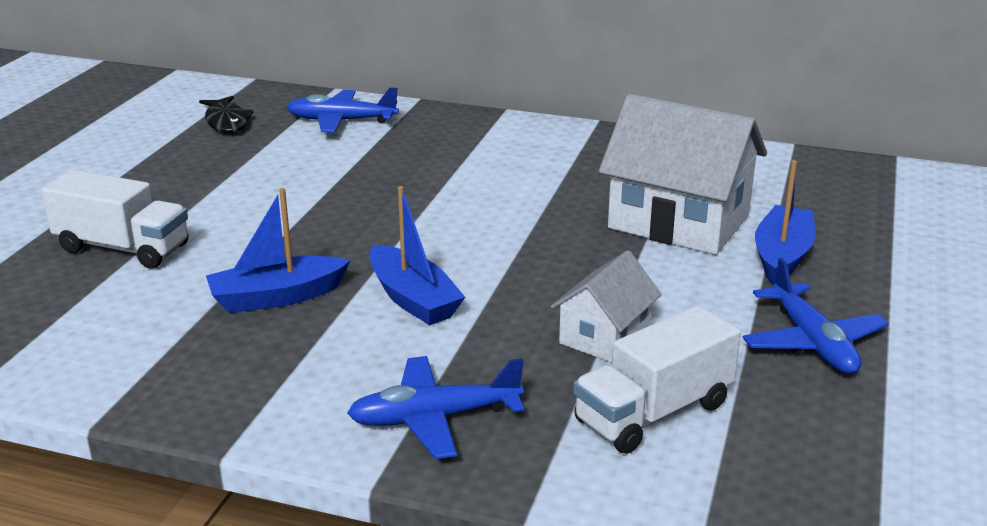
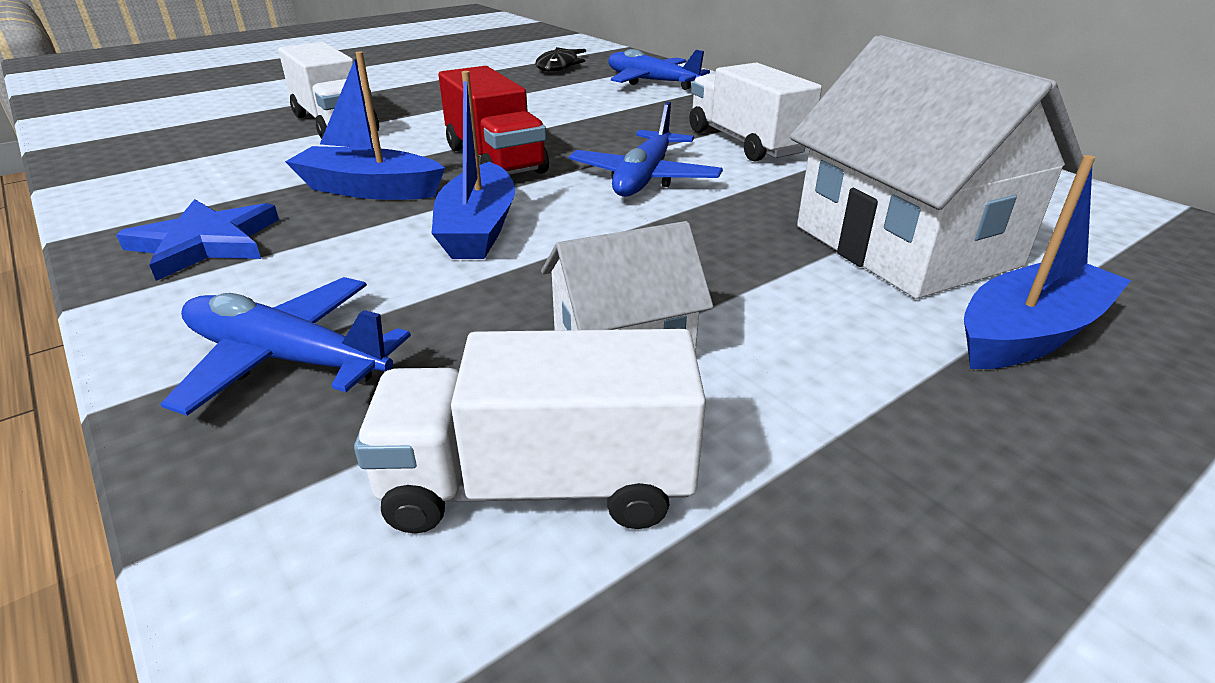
camera: 35 degrees right, 5 degrees up
(229, 380) = (205, 243): none -> blue star
(332, 240) = (495, 159): none -> red truck
(497, 167) = (745, 142): none -> white truck
(812, 343) = (952, 491): blue plane -> blue plane (644, 178)

